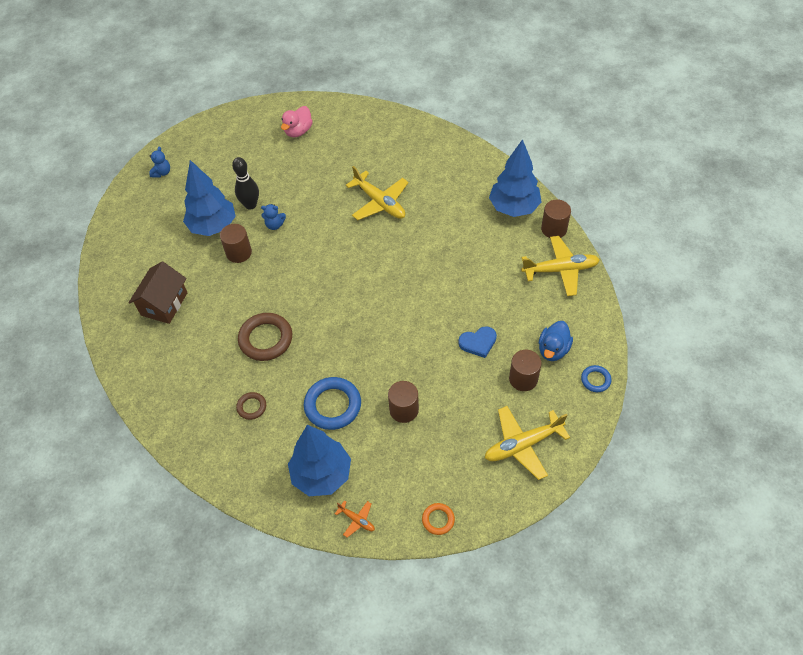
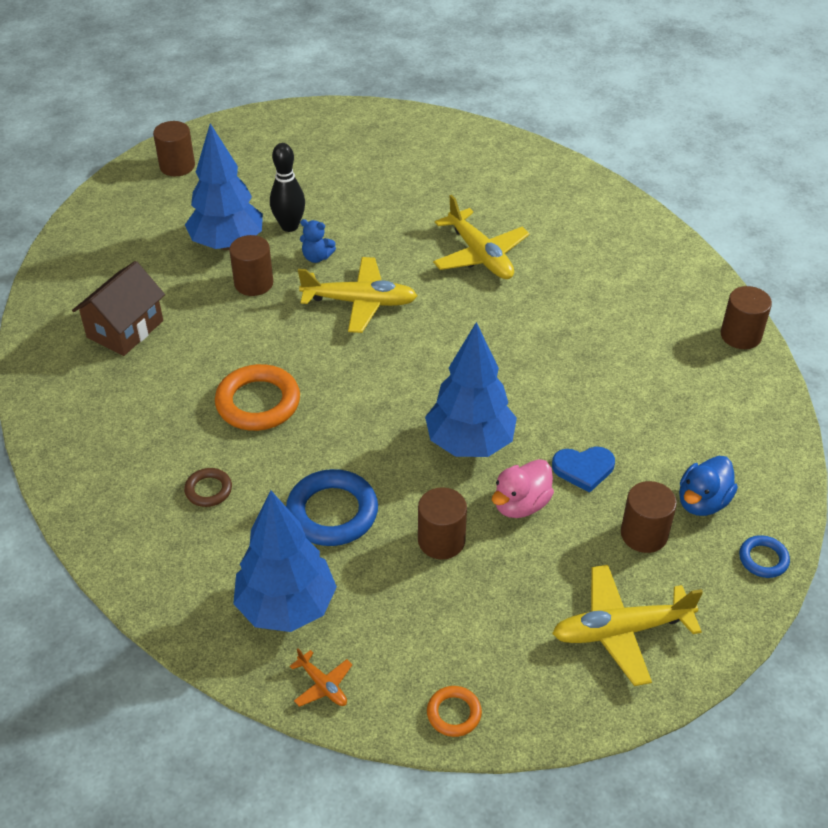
camera: 10 degrees right, 10 degrees down
(162, 172) = (177, 166): blue teddy bear -> brown cylinder
(266, 339) = (258, 402): brown ring -> orange ring
(298, 131) = (386, 147): pink duck -> pink duck (521, 504)
(513, 208) = (683, 296): blue tree -> blue tree (470, 443)
(560, 270) = (739, 393): yellow plane -> yellow plane (360, 302)

